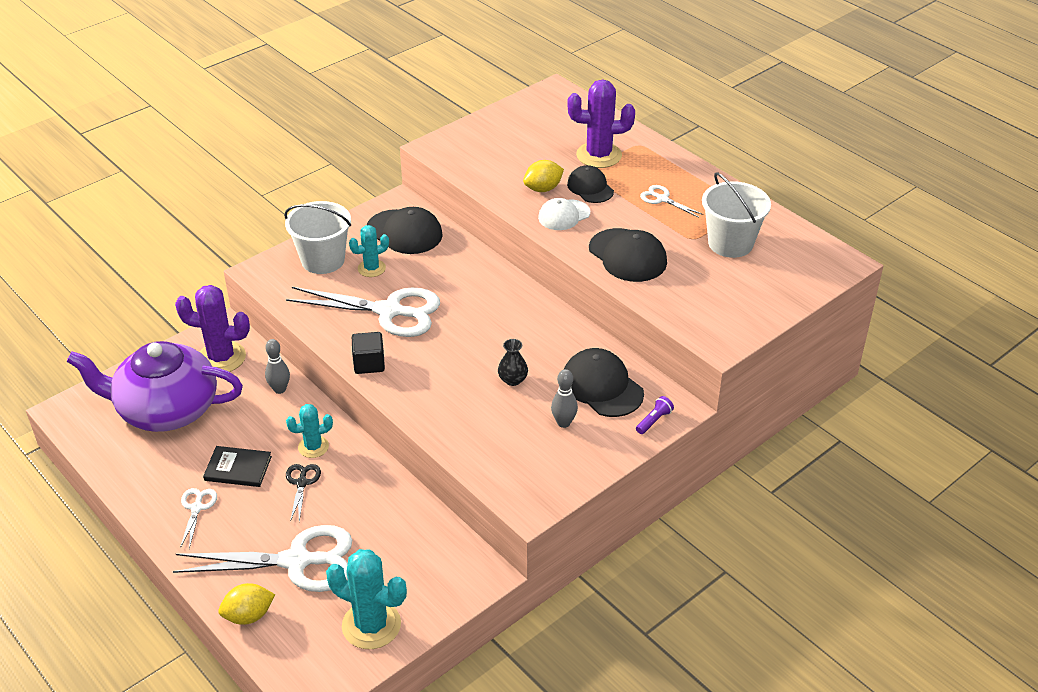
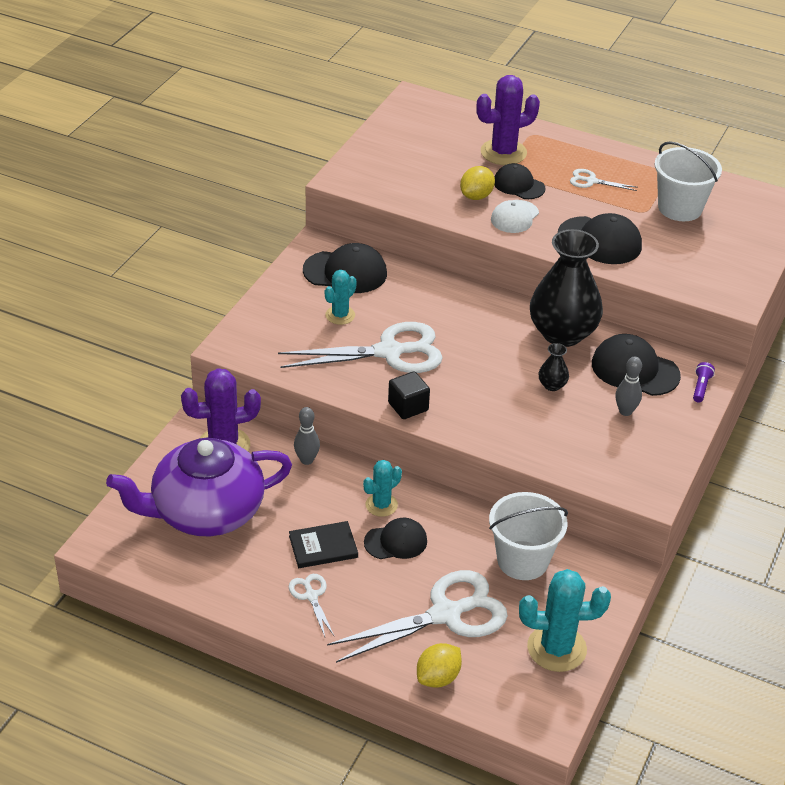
camera: 25 degrees left, 0 degrees up
(302, 483) = (396, 542): black scissors -> black cap
(323, 260) = (285, 319): white bucket -> white bucket (522, 560)
(558, 335) = (562, 333): none -> black vase

